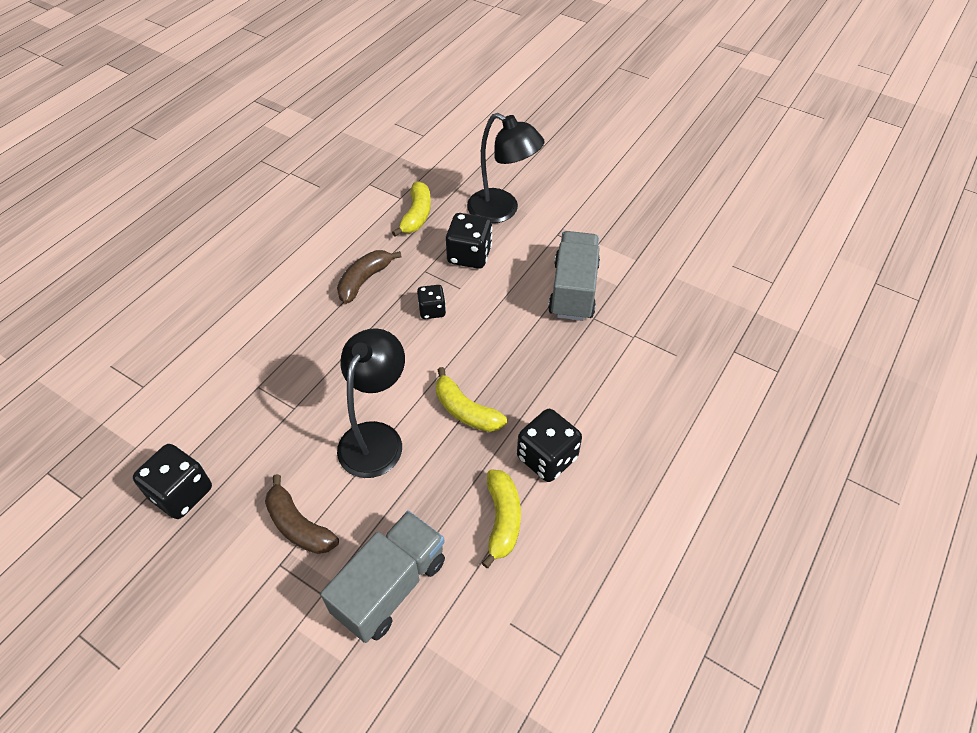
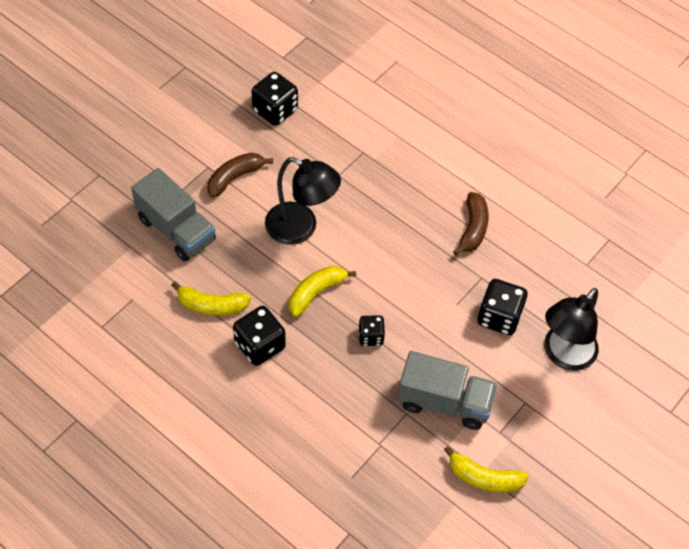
camera: 95 degrees right, 5 degrees up
(364, 280) = (473, 228): brown banana -> brown banana turned 60 degrees clockwise
(416, 215) = (559, 277): yellow banana -> yellow banana (484, 477)
(432, 310) = (430, 278): black dice -> black dice (371, 336)

